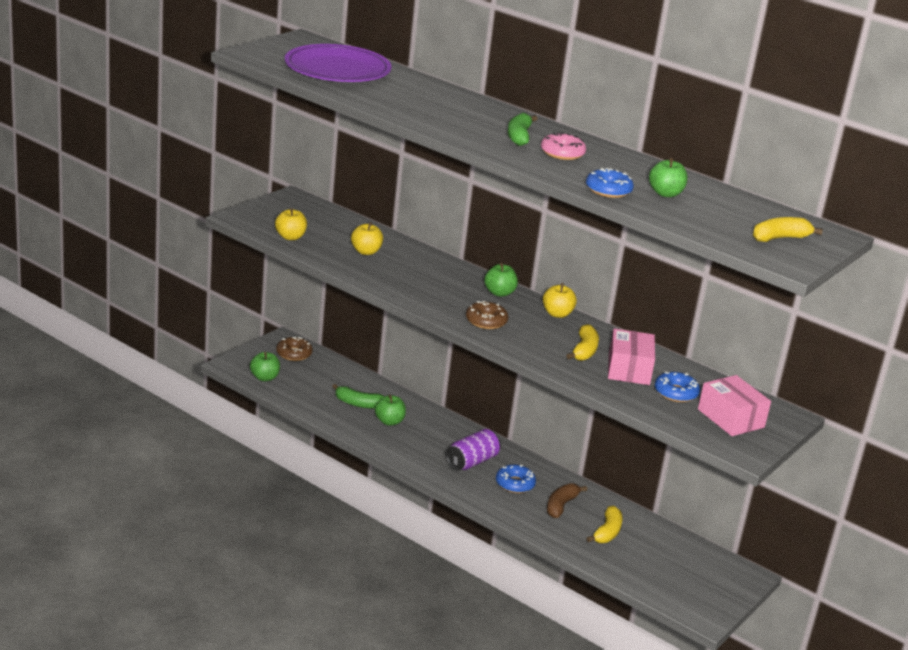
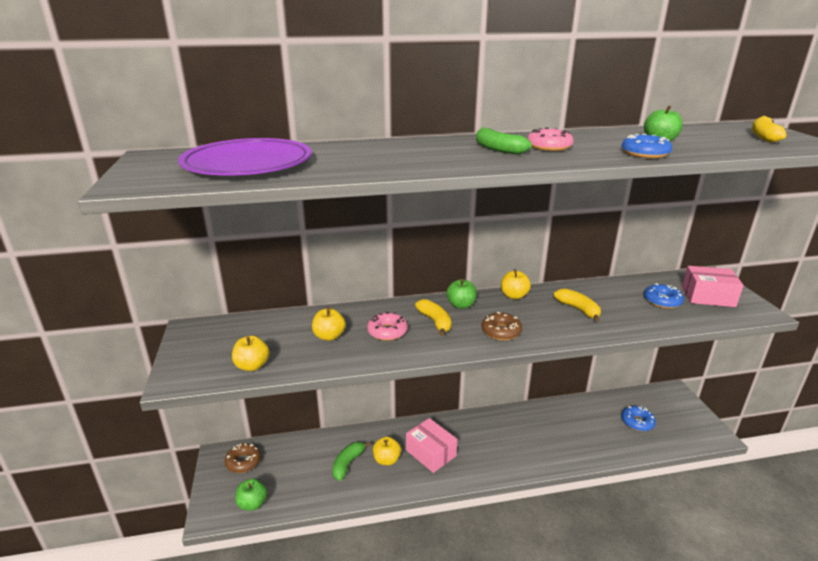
camera: 45 degrees left, 0 degrees up
(358, 404) = (348, 464): green banana -> green banana turned 150 degrees clockwise
(389, 421) = (387, 460): green apple -> yellow apple
(408, 272) = (387, 331): none -> pink donut
(472, 461) = (473, 444): purple can -> none
(515, 484) = (516, 438): blue donut -> blue donut (637, 422)
(561, 506) = (556, 430): brown banana -> none
(607, 532) = (600, 425): yellow banana -> yellow banana (435, 322)
(628, 369) = (617, 304): pink box -> pink box (431, 453)

